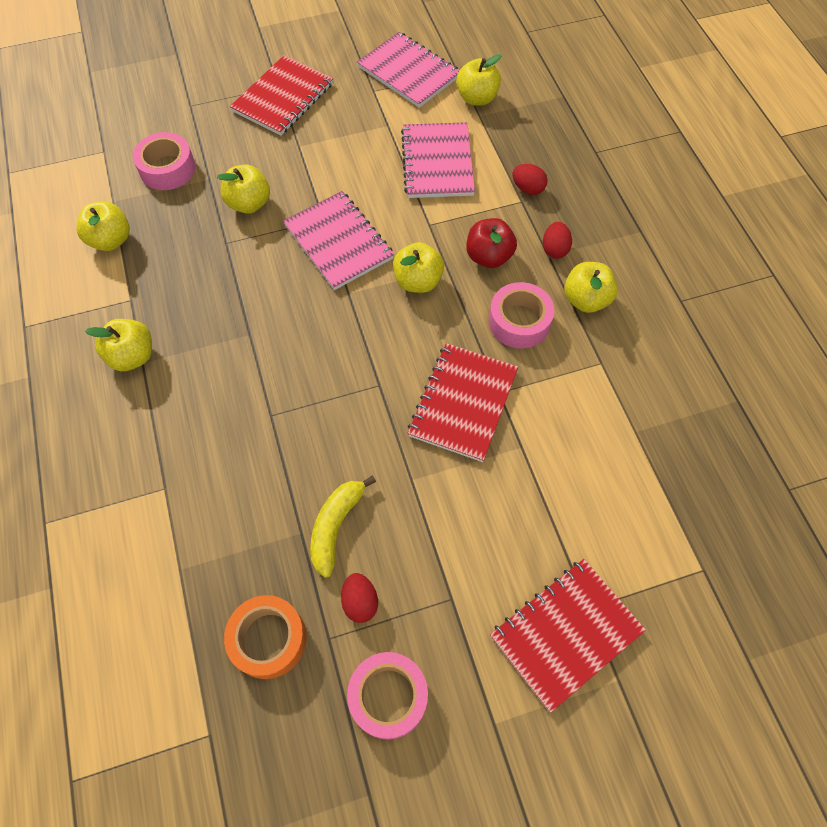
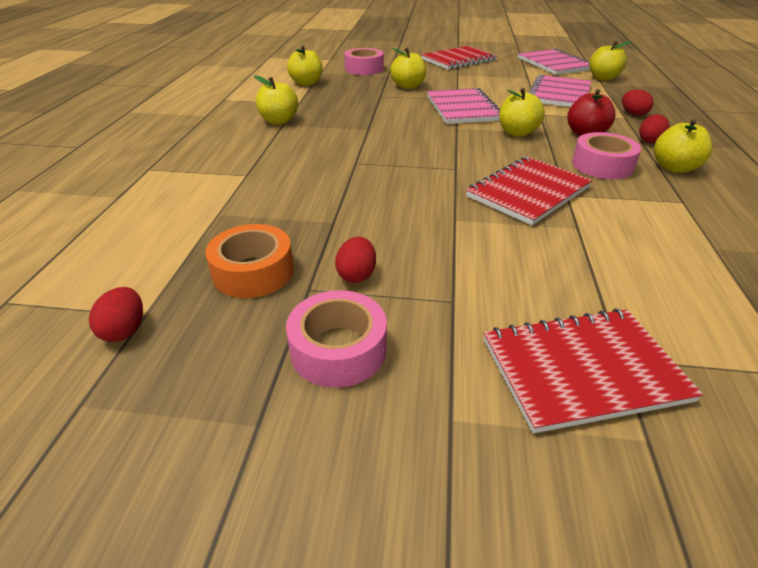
camera: 25 degrees right, 25 degrees down
(206, 759) = (125, 330): none -> red egg
(336, 526) = (366, 226): yellow banana -> none

